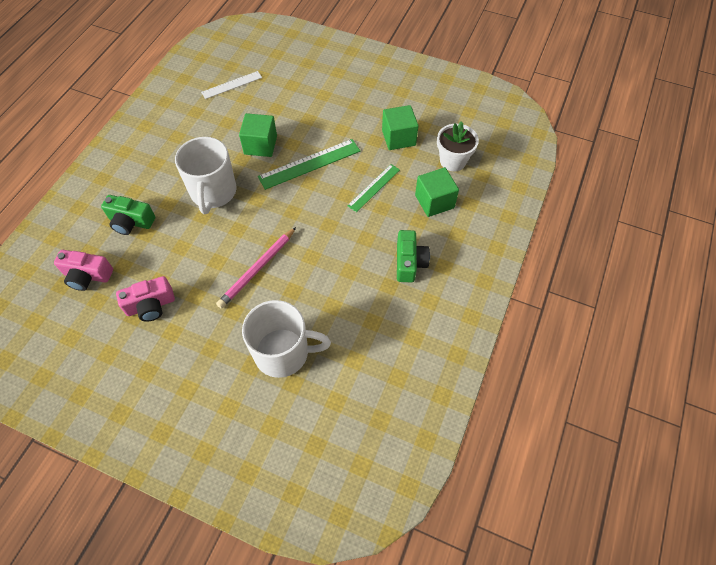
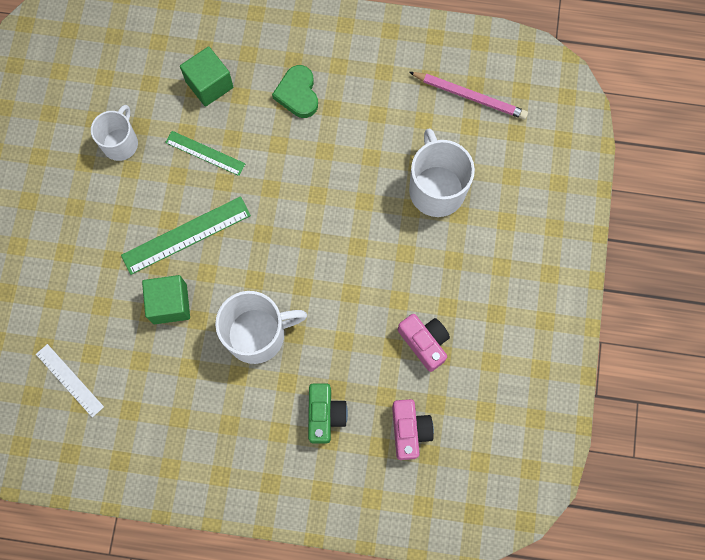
camera: 105 degrees left, 15 degrees up
(257, 269) = (348, 246): pink pencil -> pink pencil (469, 96)
(309, 164) = (186, 235): green ruler -> green ruler turned 75 degrees counterclockwise
(398, 138) = (120, 143): green cube -> white mug
(409, 262) = (298, 94): green camera -> green heart
(453, 161) = (144, 76): white flower pot -> none

